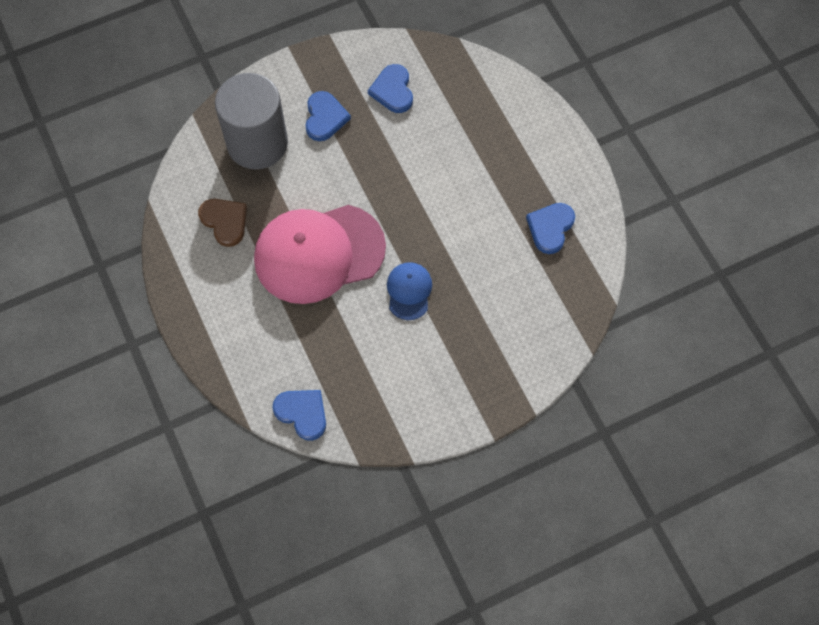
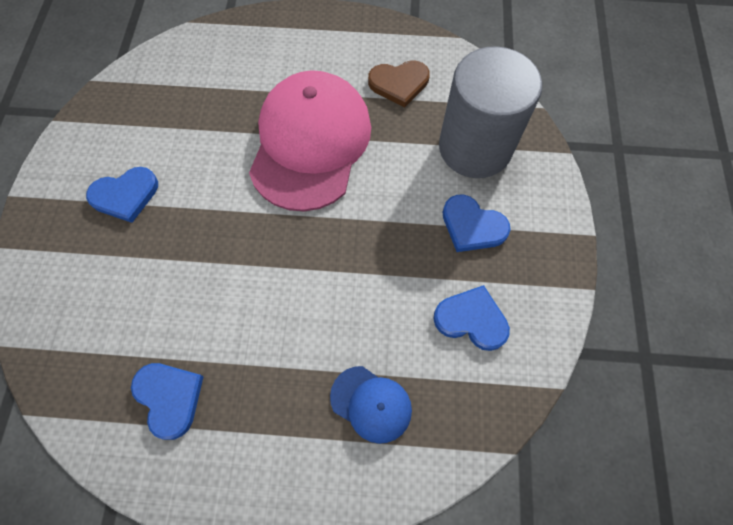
camera: 120 degrees right, 0 degrees up
(302, 413) = (167, 61): blue heart -> blue heart (125, 195)
(409, 291) = (210, 201): blue cap -> blue cap (371, 404)

